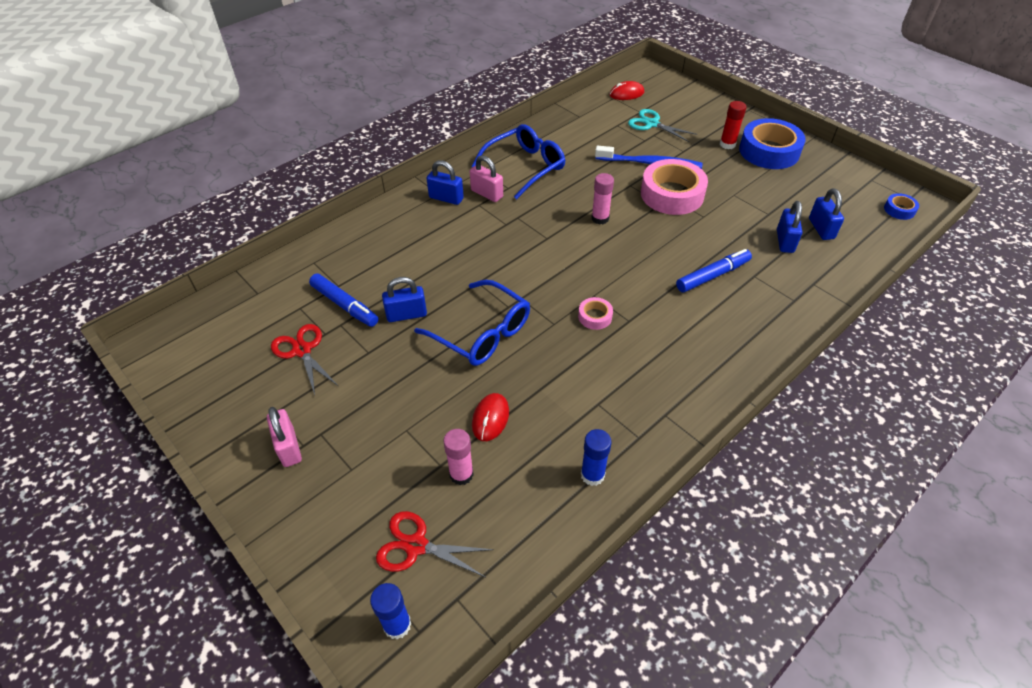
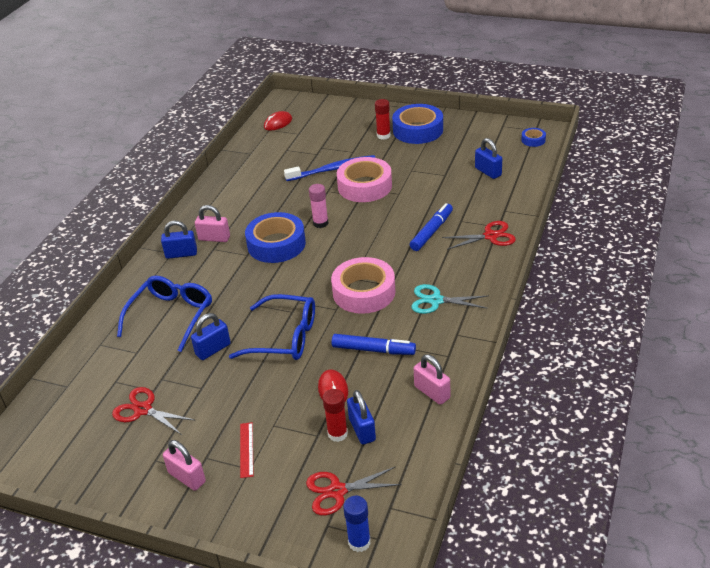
camera: 25 degrees left, 10 degrees down
(344, 305) = (154, 364): blue marker -> blue marker (373, 350)
(362, 445) = (246, 449): none -> red ruler
(461, 474) = (337, 434): pink glue stick -> red glue stick
(525, 167) = (232, 207): blue glasses -> blue glasses (171, 316)
(541, 224) = (276, 244): none -> blue tape
(592, 475) = (432, 392): blue glue stick -> pink padlock
(595, 316) = (364, 292): pink tape -> pink tape, size x2.19
(652, 124) = (314, 140): turquoise scissors -> turquoise scissors (436, 300)
(777, 309) = (490, 236): none -> red scissors
(785, 241) = (468, 189): blue padlock -> blue padlock (362, 430)

